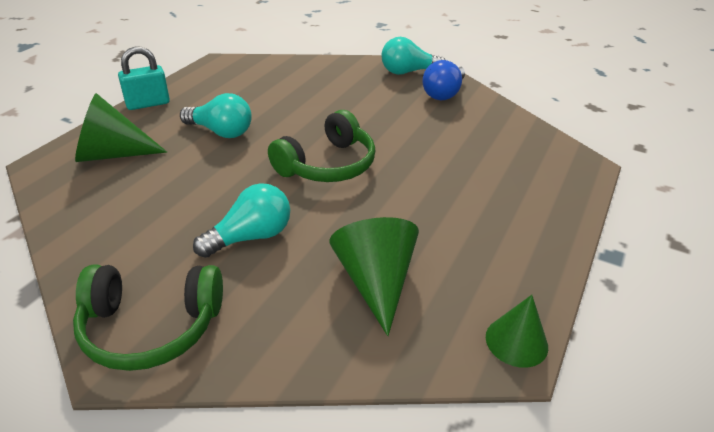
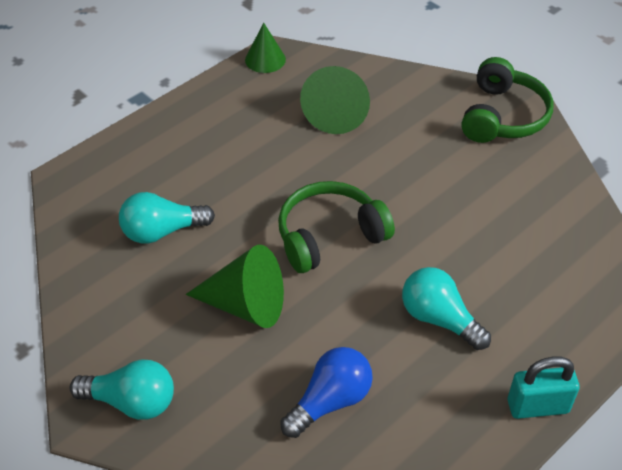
camera: 160 degrees left, 10 degrees up
(112, 154) = (567, 307): green cone -> green cone (246, 305)
(151, 327) = (503, 116): green headphones -> green headphones turned 90 degrees clockwise
(251, 237) = (424, 169): turquoise light bulb -> turquoise light bulb (162, 231)
(443, 93) = (118, 333): blue light bulb -> blue light bulb (330, 401)

